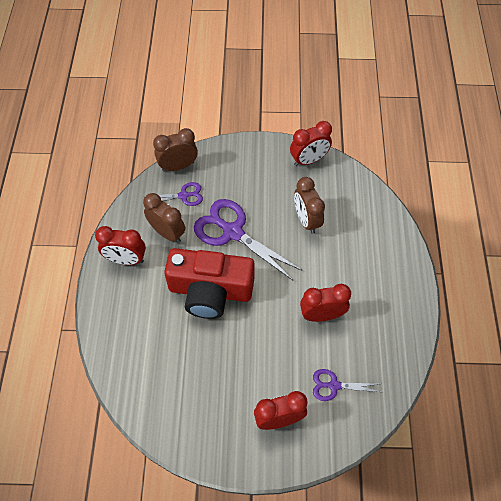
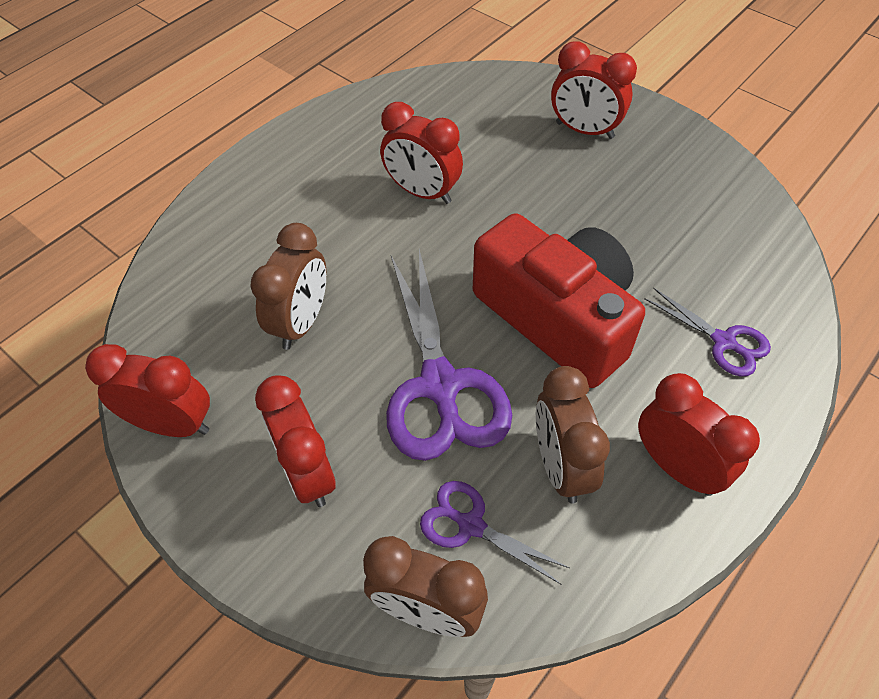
camera: 140 degrees left, 5 degrees down
(249, 176) = (308, 473): none -> red clock
(334, 385) = (486, 122): purple scissors -> purple scissors (723, 342)

